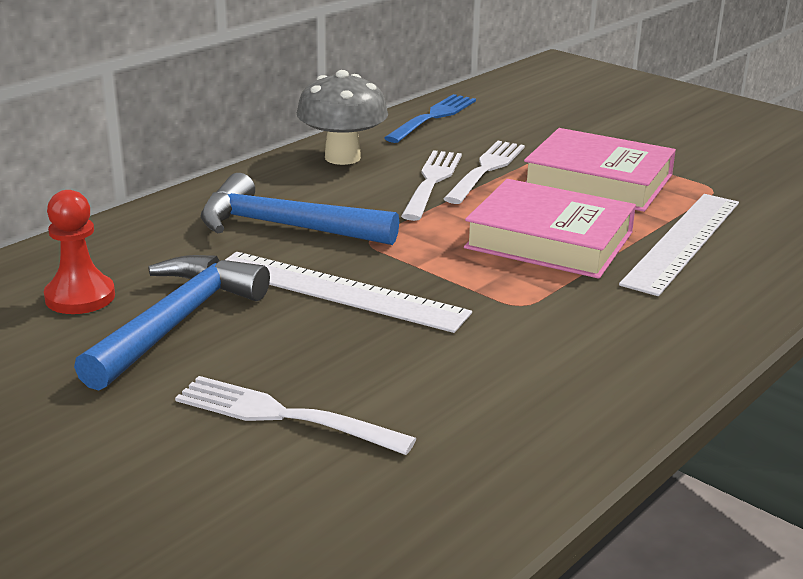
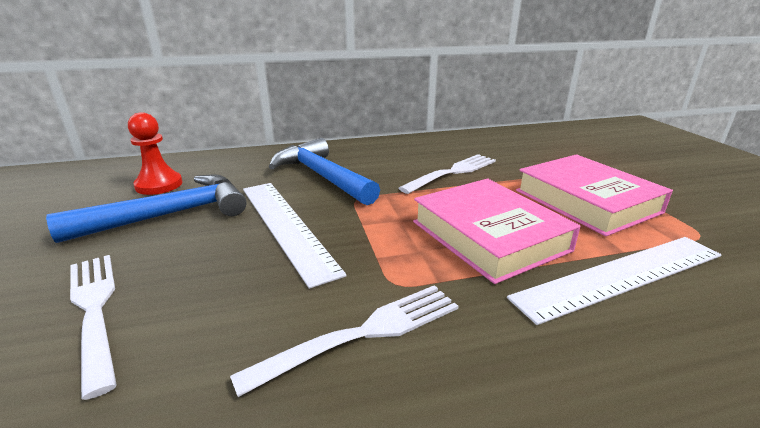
camera: 35 degrees right, 0 degrees up
(342, 157) = (416, 147): grey mushroom -> none
(433, 117) = (505, 137): blue fork -> none
(486, 170) = (501, 174): white fork -> white fork (362, 334)

